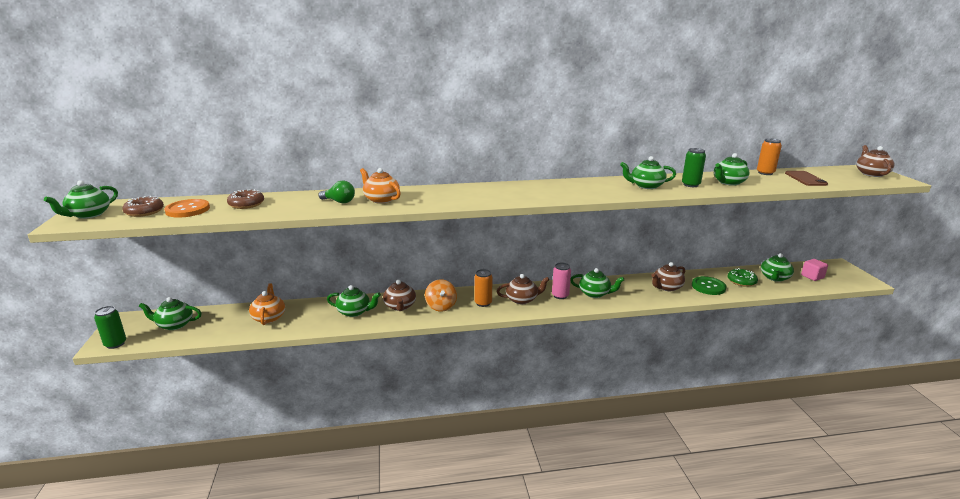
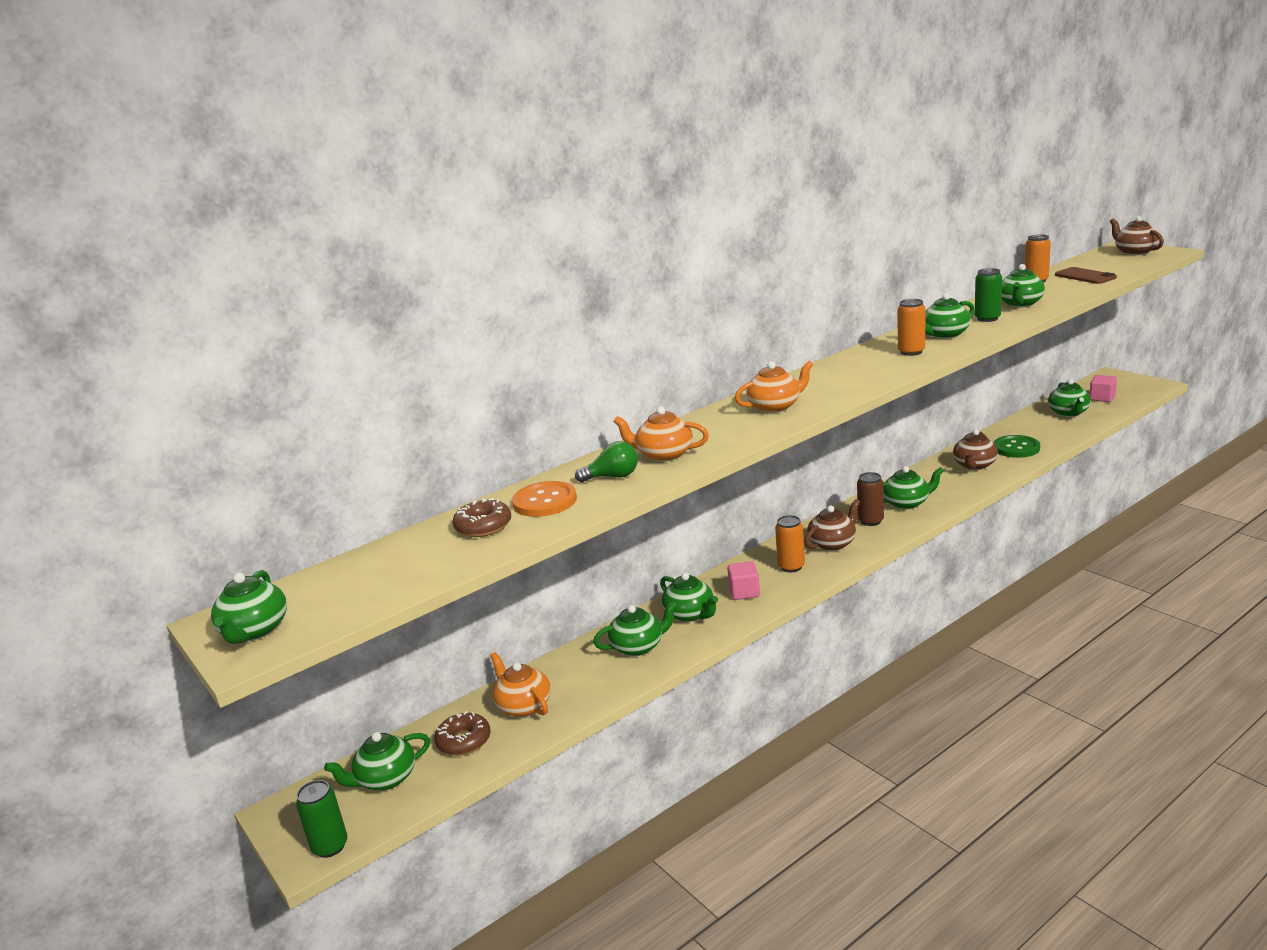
camera: 25 degrees left, 0 degrees up
(144, 212) = (343, 593): brown donut -> brown donut (464, 741)
(188, 210) = (408, 565): orange button -> orange button (545, 501)
(400, 306) = (690, 614): brown teapot -> green teapot
(441, 306) = (744, 592): orange spinning top -> pink cube
(479, 194) = (775, 406): none -> orange teapot
(560, 295) = (870, 521): pink can -> brown can
(608, 189) = (911, 352): none -> orange can
(741, 281) = (1041, 429): green donut -> none

